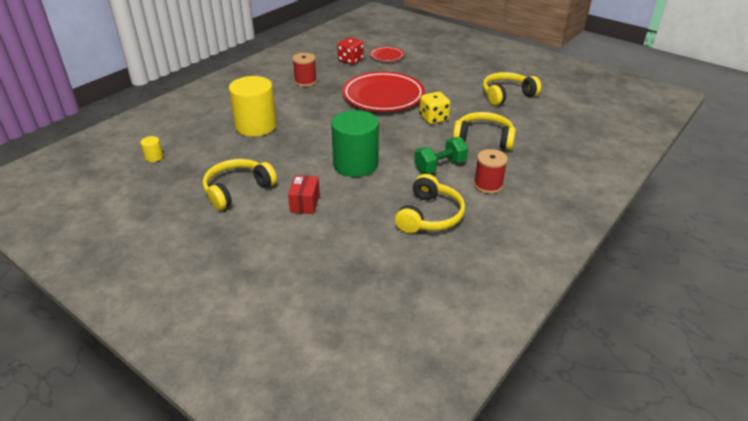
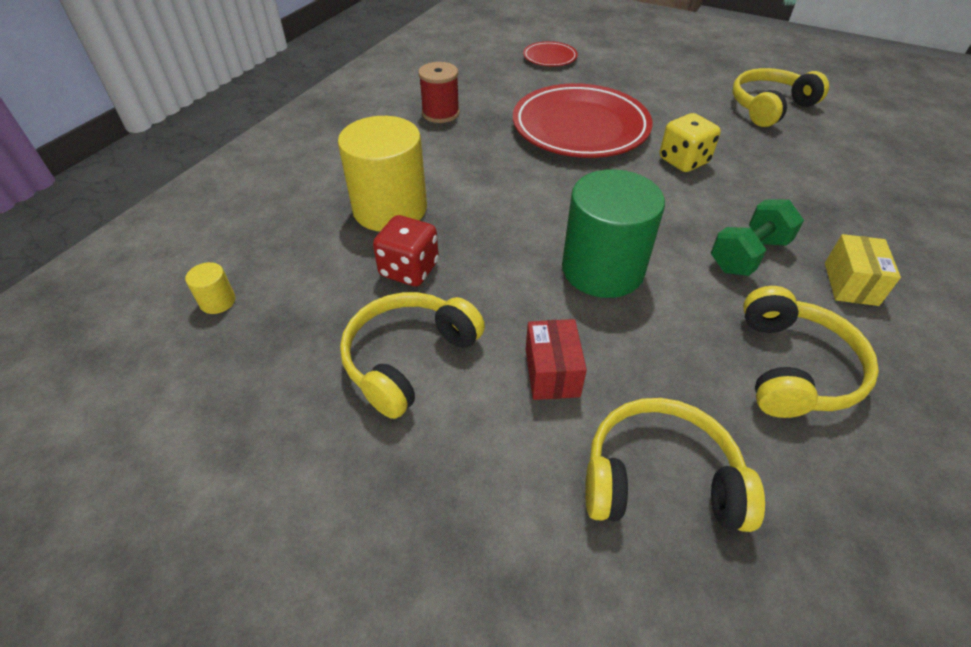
camera: 10 degrees left, 10 degrees up
(350, 60) = (497, 70): red dice -> red dice (409, 270)
(483, 138) = (784, 190): yellow headphones -> yellow headphones (660, 478)
(488, 185) = (850, 284): red spool -> yellow box

